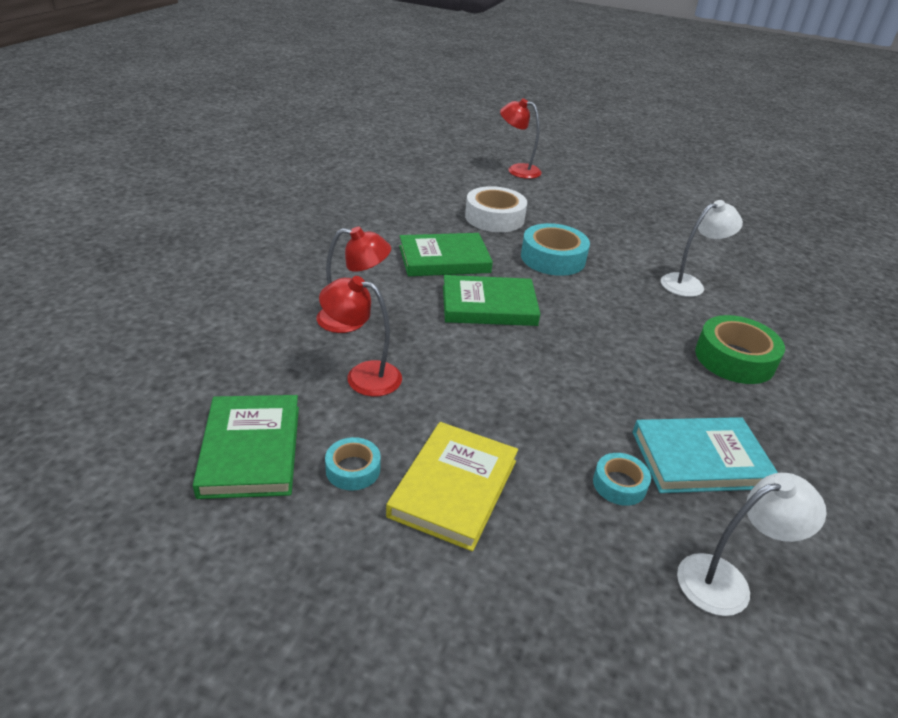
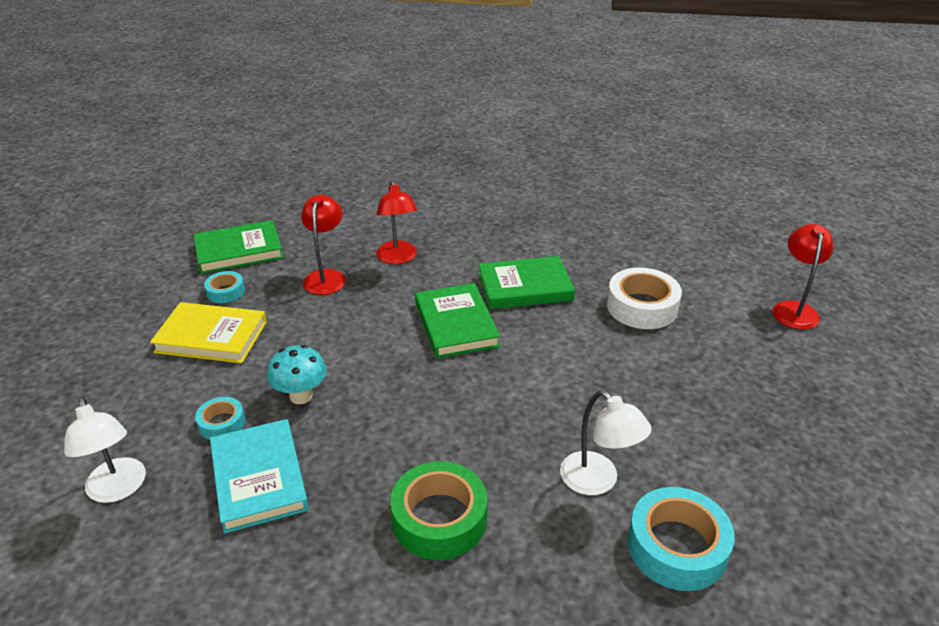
camera: 80 degrees right, 0 degrees up
(444, 259) = (525, 287): green book -> green book turned 75 degrees counterclockwise
(553, 258) = (579, 358): turquoise tape -> turquoise tape (677, 547)
(580, 419) = (301, 396): none -> turquoise mushroom

